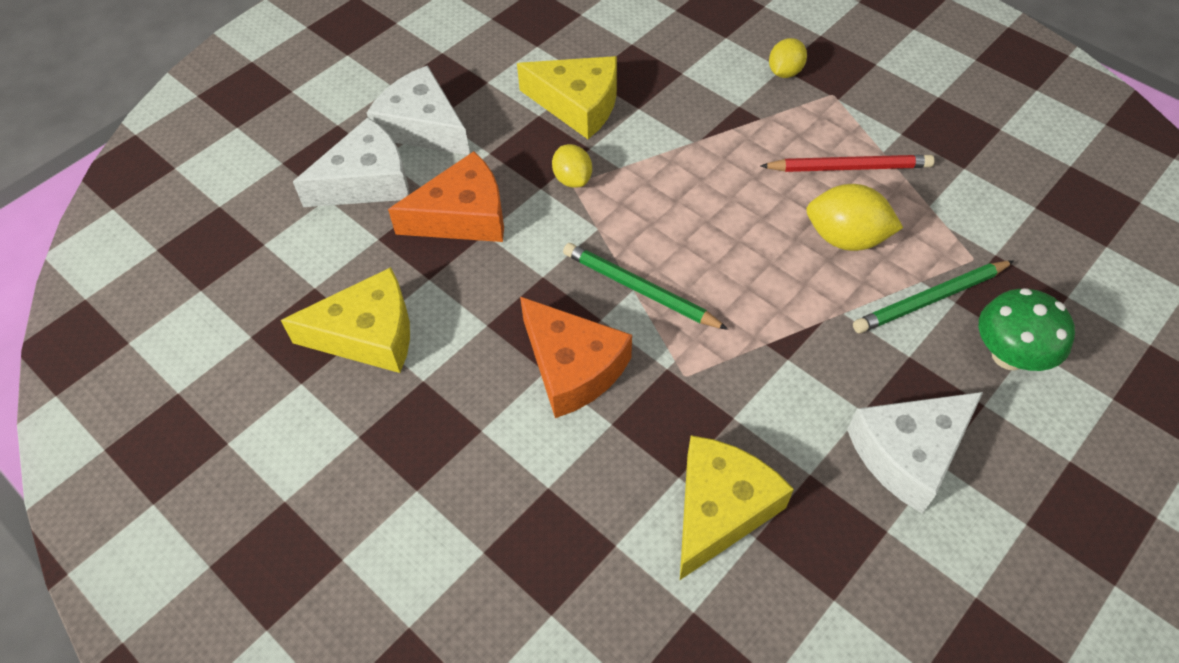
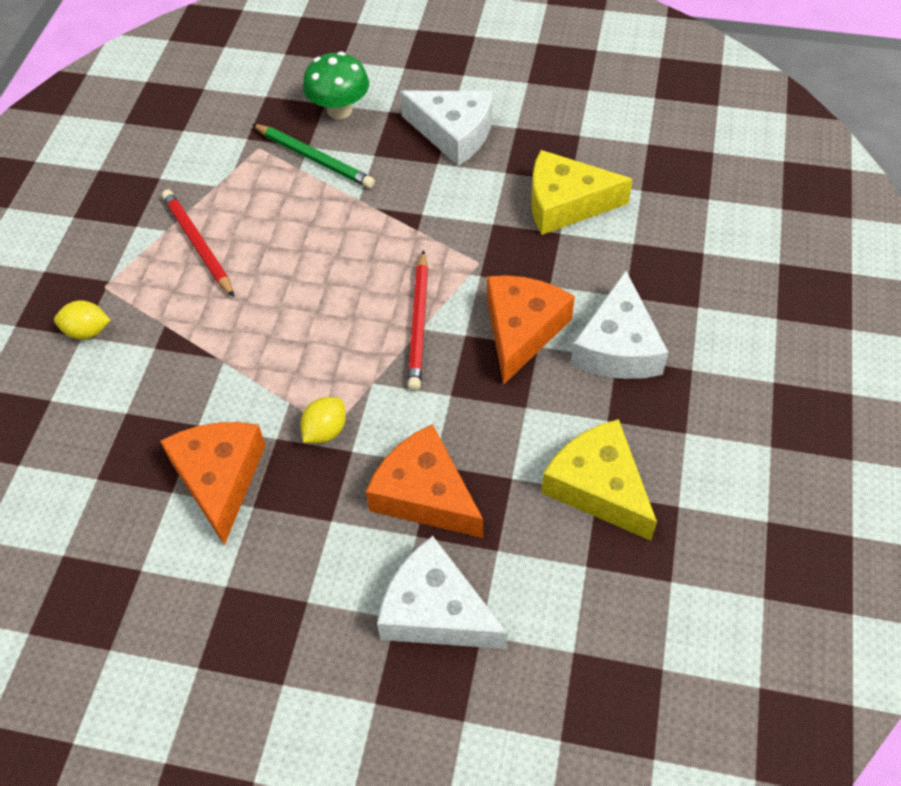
camera: 120 degrees left, 0 degrees up
(422, 126) = (329, 607): white cheese -> white cheese (618, 347)
(578, 104) = (219, 479): yellow cheese -> orange cheese
(639, 289) = (419, 323): green pencil -> red pencil
(846, 238) = (282, 221): yellow lemon -> none

